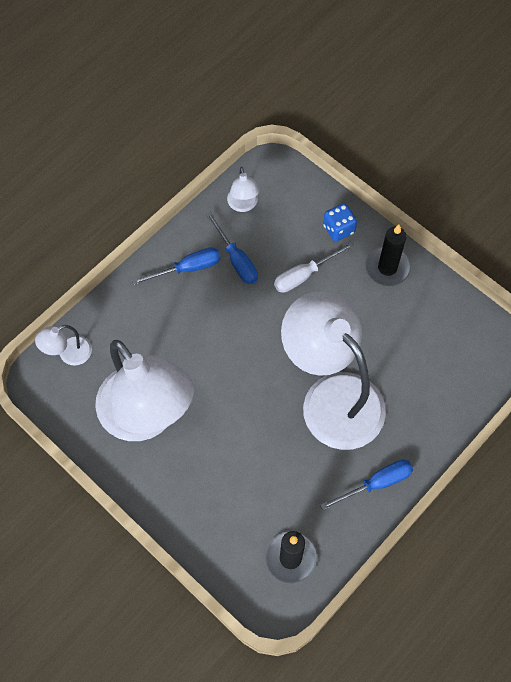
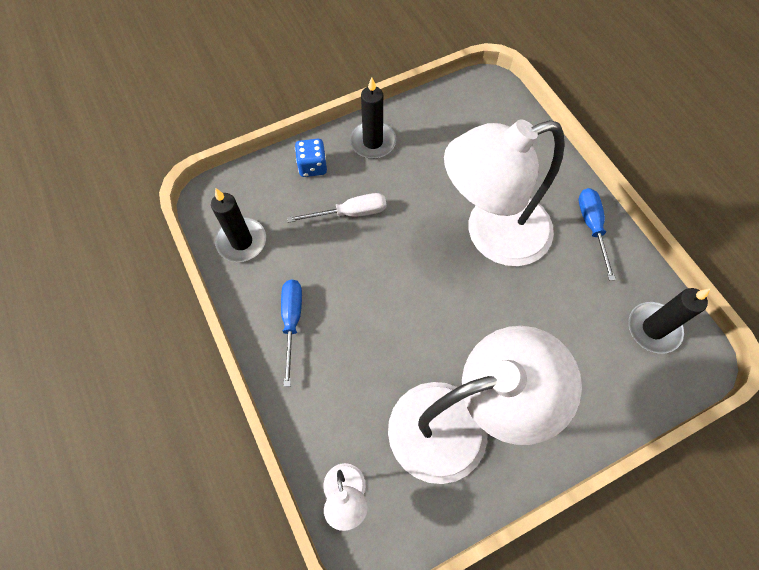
camera: 70 degrees left, 0 degrees up
(236, 260) = (304, 269): blue screwdriver -> none
(243, 205) = (241, 241): white lamp -> black candle
(304, 275) = (350, 213): white screwdriver -> white screwdriver turned 90 degrees counterclockwise

